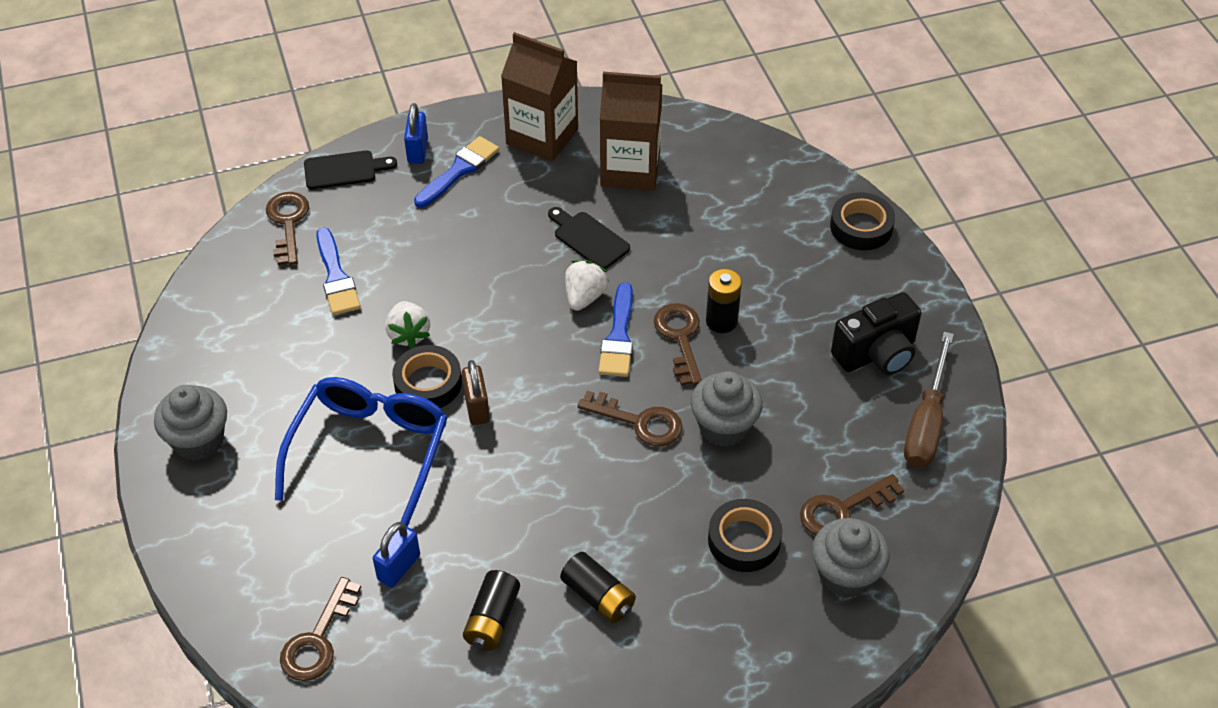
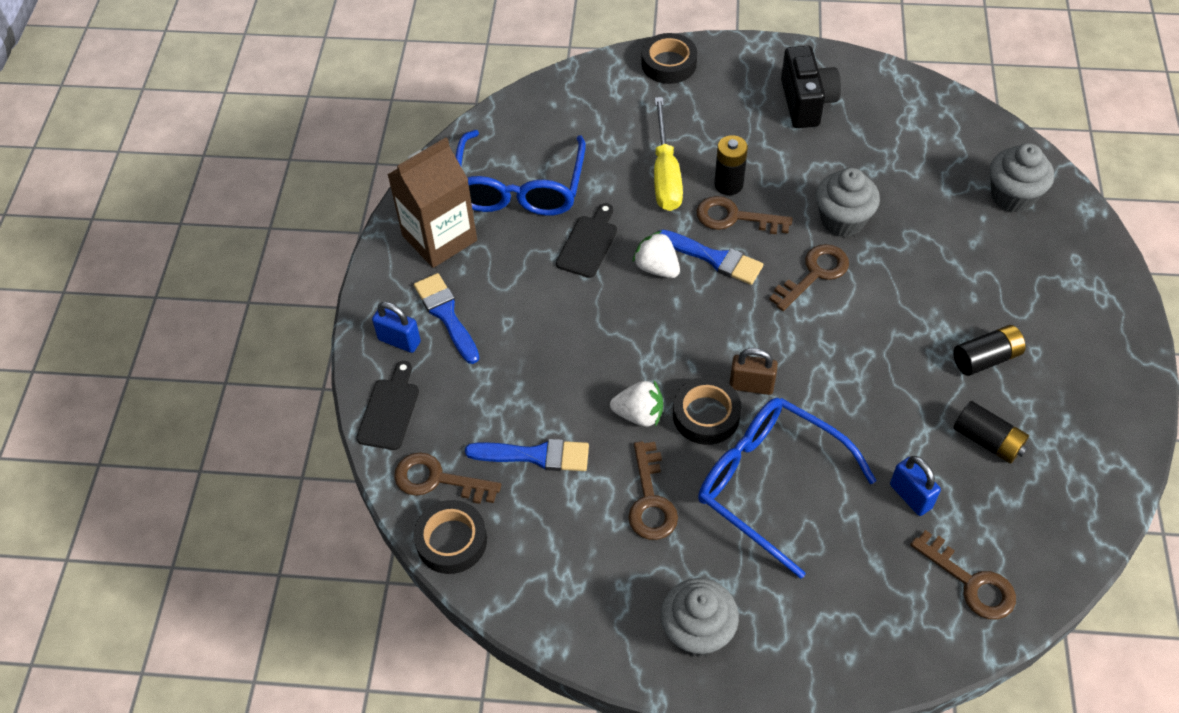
camera: 65 degrees left, 5 degrees up
(588, 238) = (588, 243): black cutting board -> black cutting board turned 135 degrees clockwise
(630, 169) = (519, 188): brown carton -> blue glasses
(708, 268) = (665, 173): none -> yellow screwdriver
(744, 540) = (960, 246): black tape -> black tape (451, 541)
(842, 510) = (951, 177): brown key -> brown key (650, 500)
(926, 422) = (885, 99): brown screwdriver -> none

